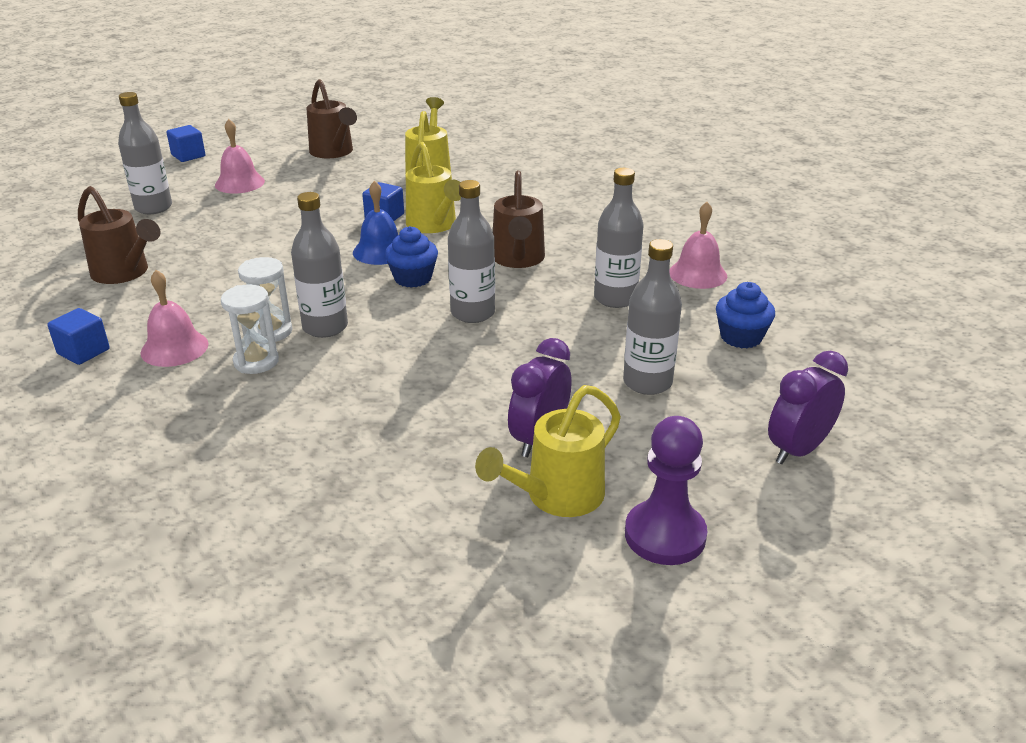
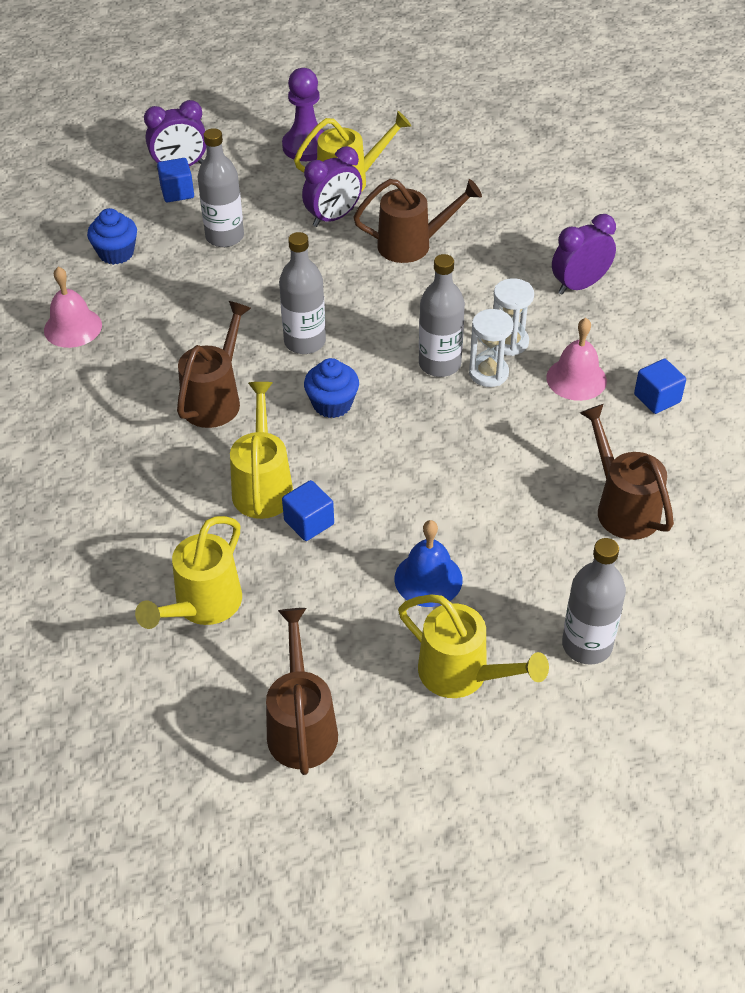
camera: 155 degrees left, 15 degrees up
(179, 441) = (579, 285): none -> purple clock
(188, 156) = (525, 800): blue cube -> blue cube (177, 192)
(239, 183) = (463, 675): pink bell -> yellow watering can
(380, 251) = (343, 457): blue bell -> blue bell (428, 579)
(415, 433) = (413, 245): none -> brown watering can
(615, 298) = (172, 321): grey bottle -> none

